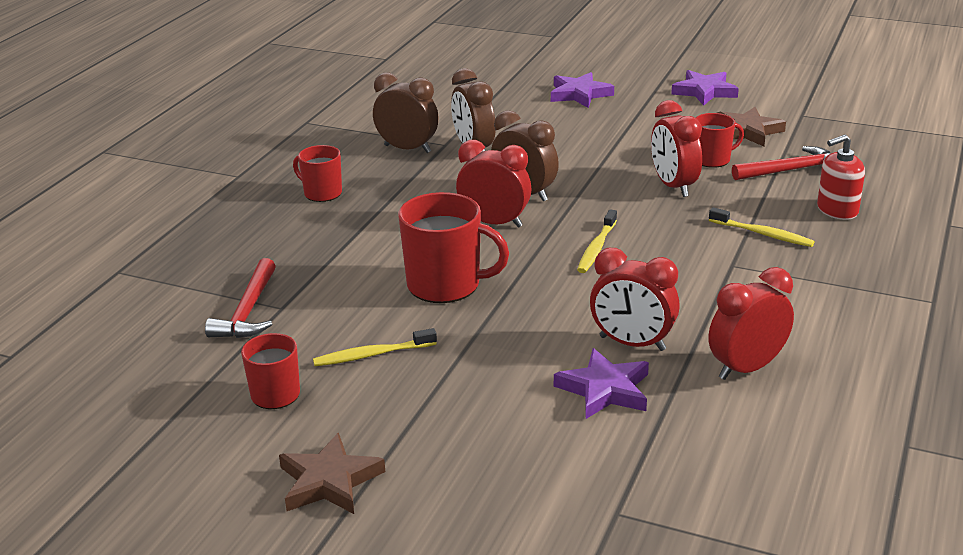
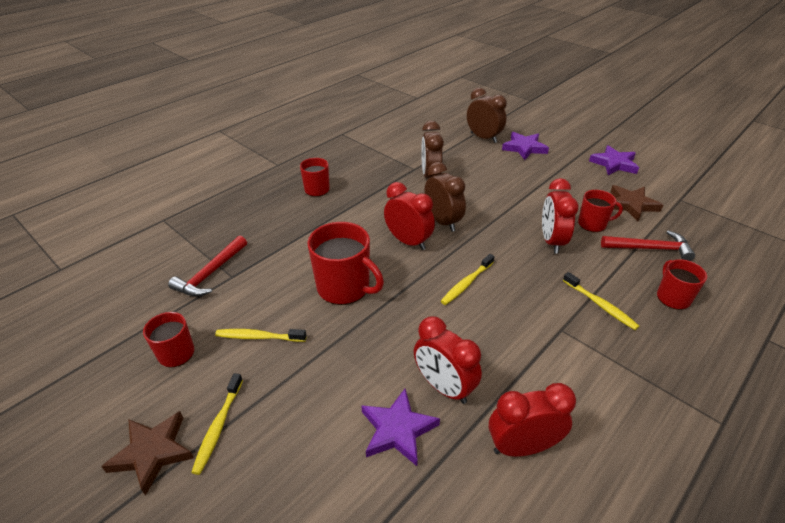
camera: 20 degrees right, 10 degrees up
(392, 441) = (218, 427): none -> yellow toothbrush
(407, 149) = (389, 167): brown clock -> brown clock (483, 138)
(837, 210) = (672, 297): red soap dispenser -> red mug

